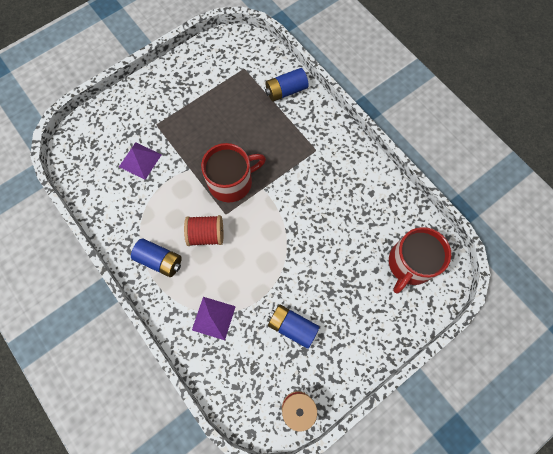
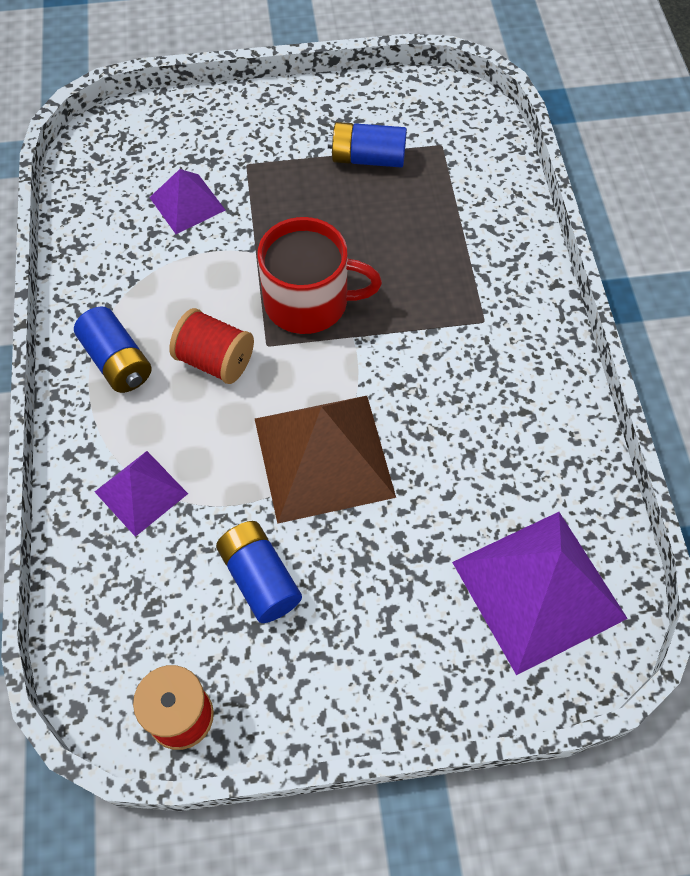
camera: 30 degrees right, 10 degrees down
(285, 254) = (323, 457): none -> brown pyramid
(286, 91) = (491, 208): blue battery -> blue battery (368, 158)
(410, 263) = (539, 590): red mug -> purple pyramid

